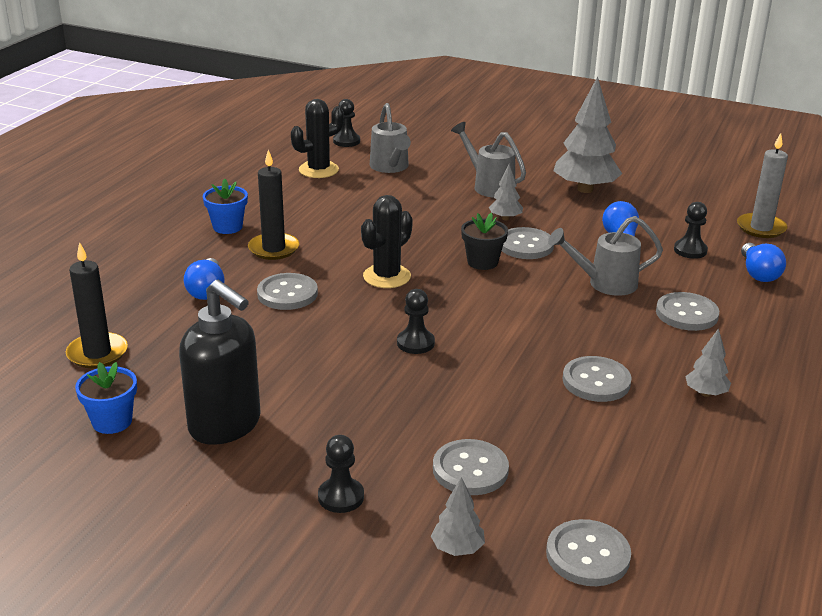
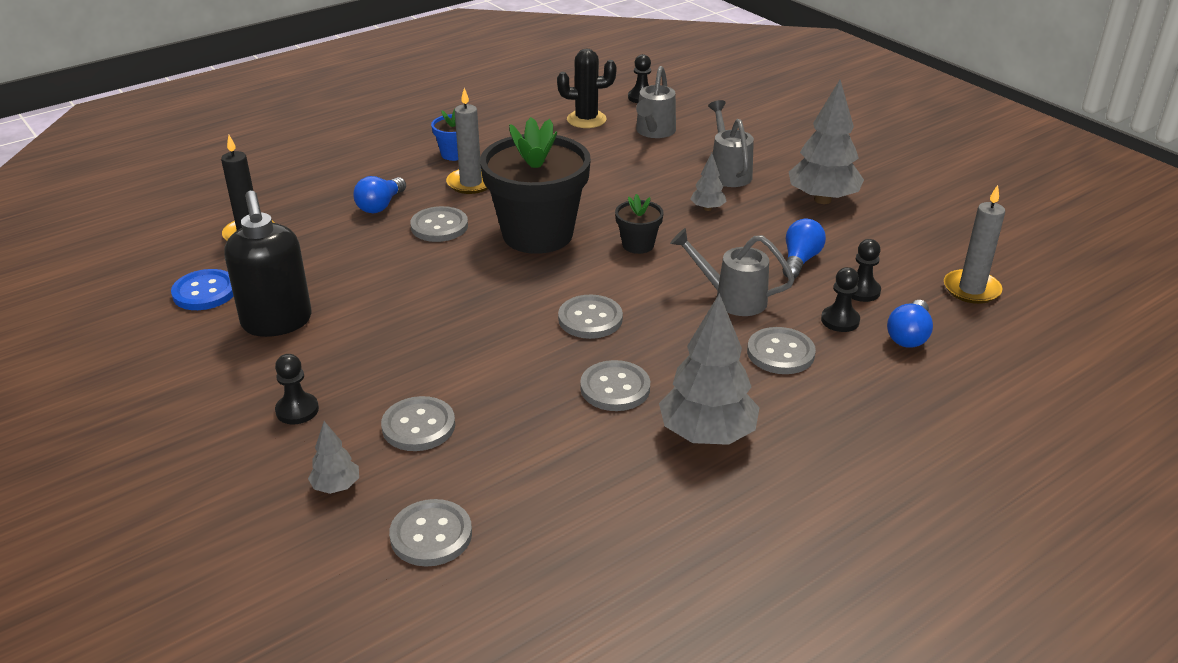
camera: 30 degrees right, 5 degrees up
(112, 421) = (205, 292): blue flower pot -> blue button
(273, 249) = (471, 183): black candle -> grey candle
(387, 276) = (537, 234): black cactus -> black flower pot
(415, 343) = (496, 302): black pawn -> black pawn (840, 320)
(525, 245) = (697, 240): grey button -> grey button (590, 319)
(705, 393) = (707, 435): grey tree -> grey tree, size x2.07

